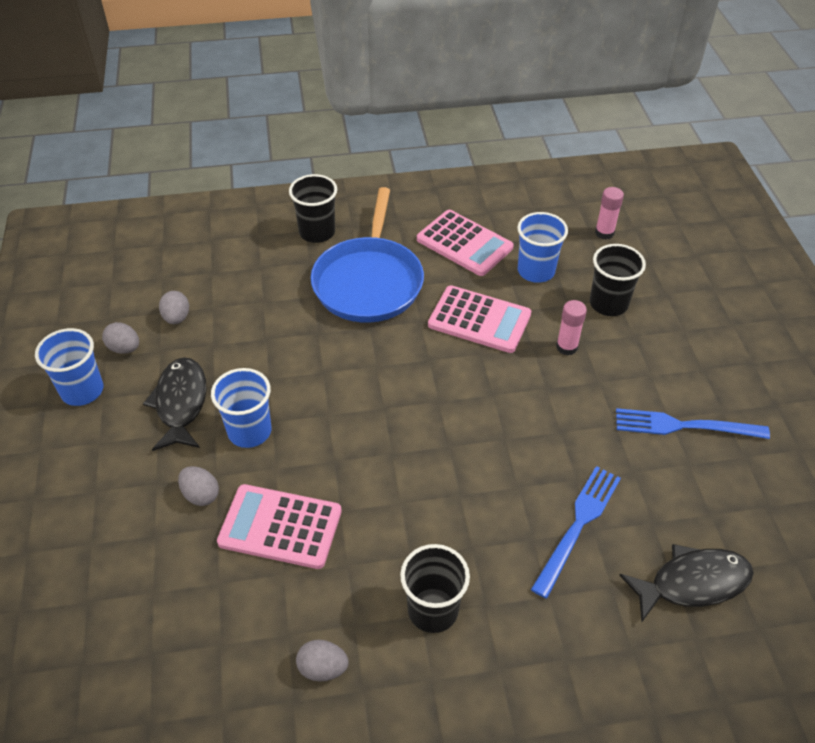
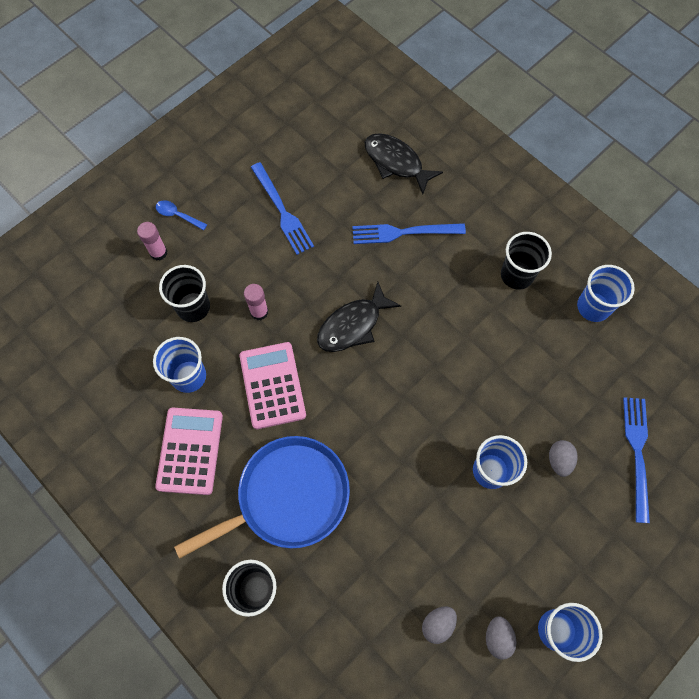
camera: 125 degrees left, 20 degrees up
(134, 574) = (637, 453): none -> blue fork
(180, 403) = (507, 541): black fish -> black fish (353, 325)
(280, 527) = (538, 393): pink calculator -> none
(323, 668) = (593, 307): grey egg -> blue cup
(604, 233) = (106, 350): pink glue stick -> pink glue stick (158, 252)
(732, 338) = (178, 215): none -> blue spoon

